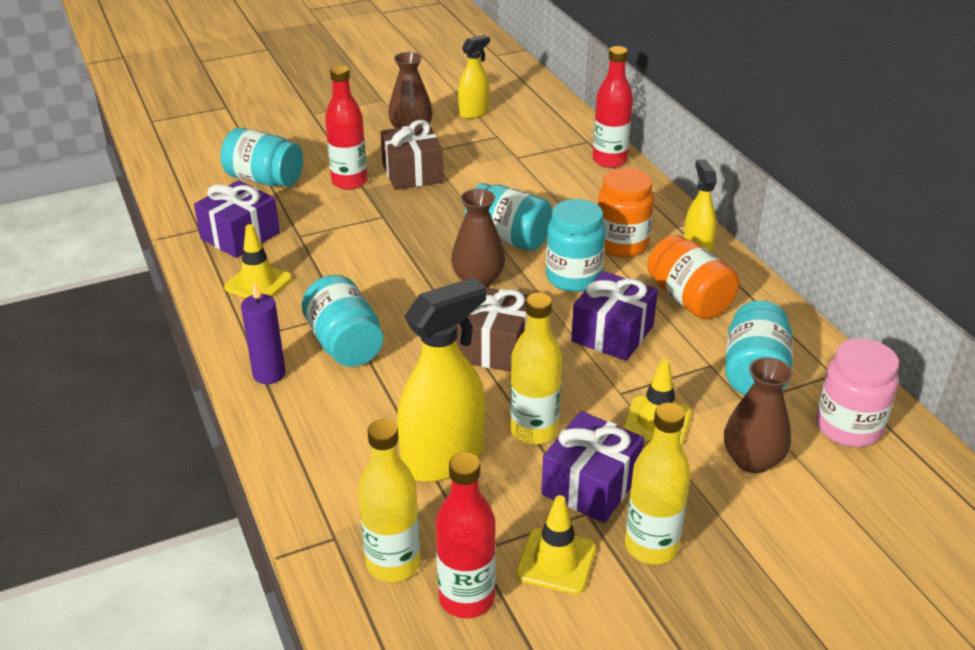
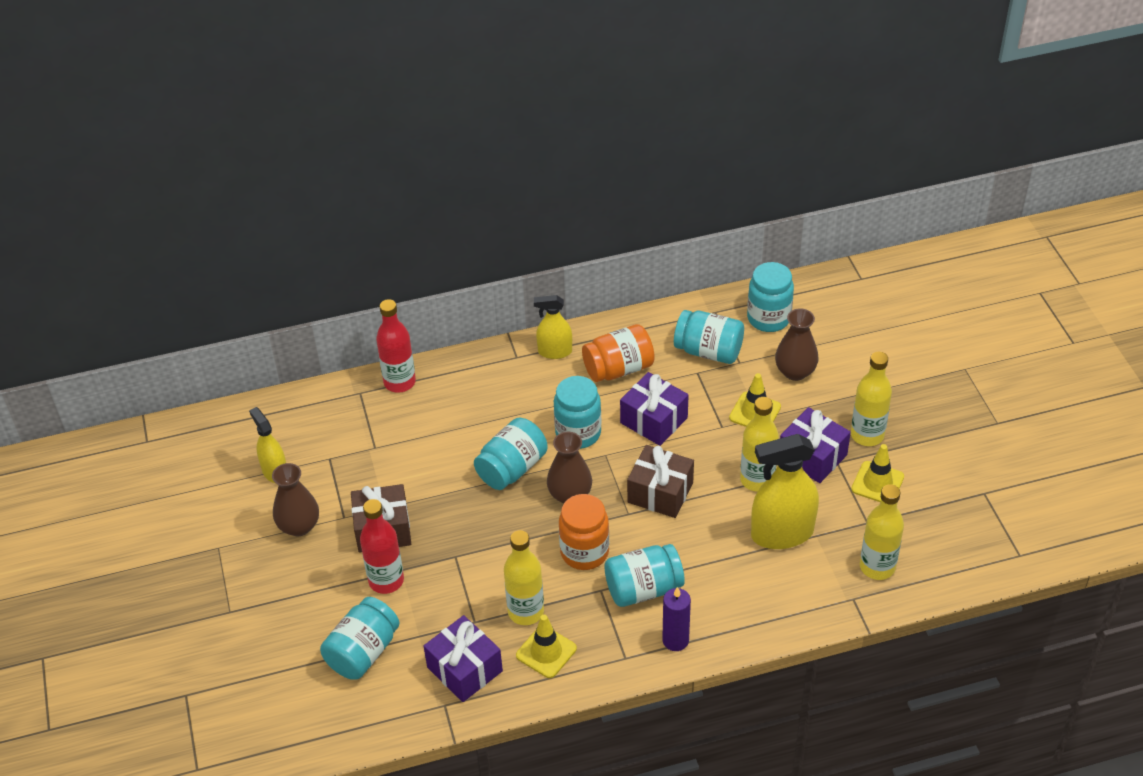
camera: 80 degrees left, 10 degrees up
(311, 265) = (526, 612): none -> yellow bottle
(443, 459) = (782, 533): yellow spray bottle -> yellow spray bottle turned 75 degrees counterclockwise
(466, 598) = (906, 531): red bottle -> none
(621, 244) = (536, 396): orange jar -> orange jar (584, 552)
(848, 427) = (768, 318): pink jar -> turquoise jar

